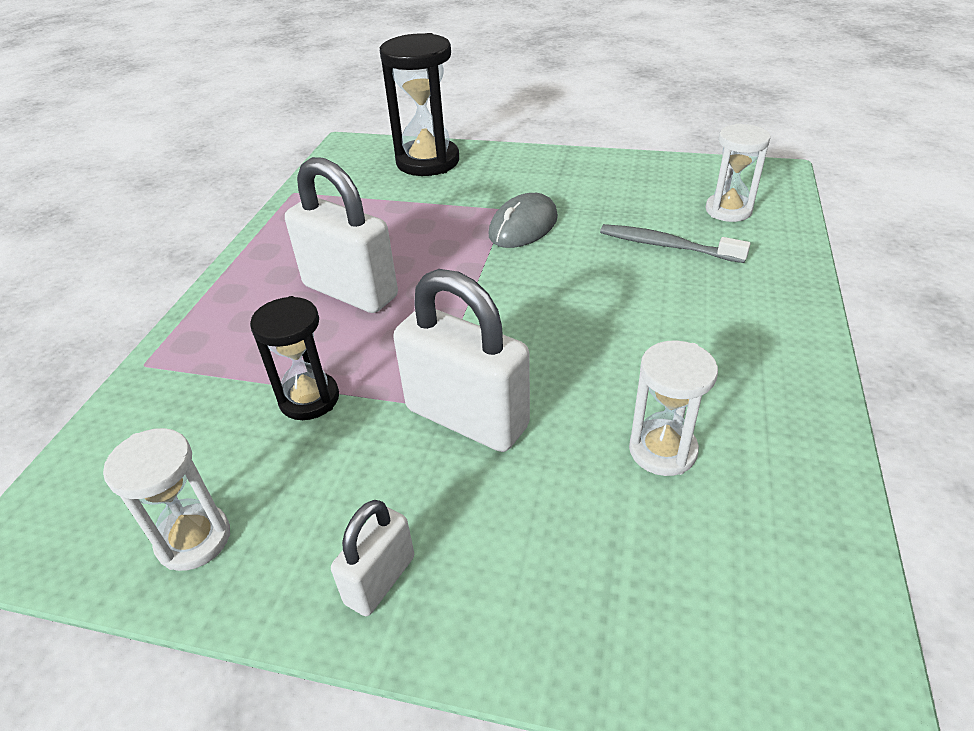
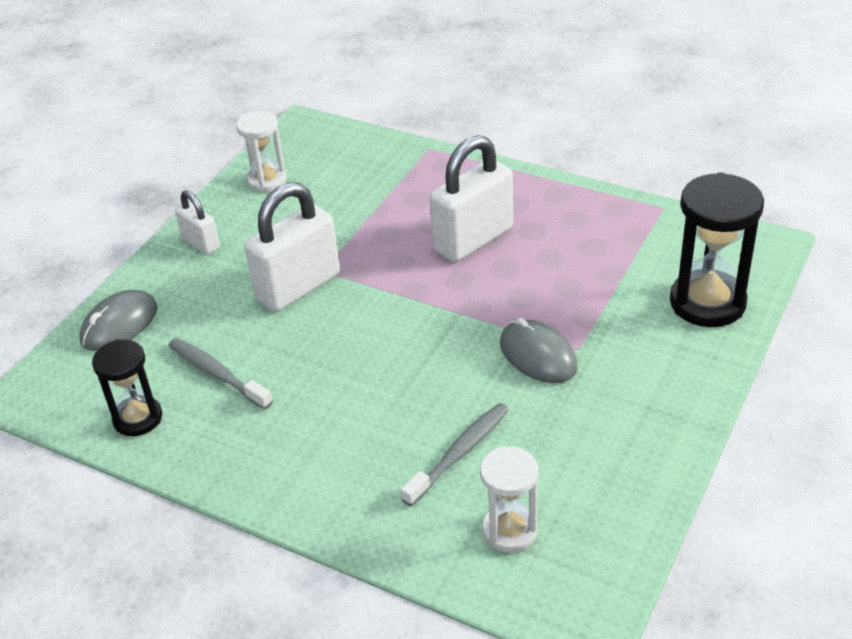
camera: 105 degrees right, 0 degrees up
(309, 399) = (355, 219): black hourglass -> black hourglass (138, 418)
(621, 626) = (119, 324): none -> grey mouse
(662, 450) = (217, 374): white hourglass -> grey toothbrush

